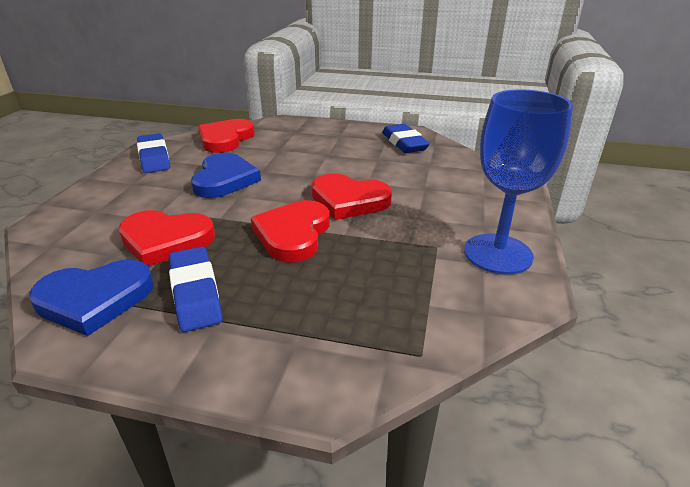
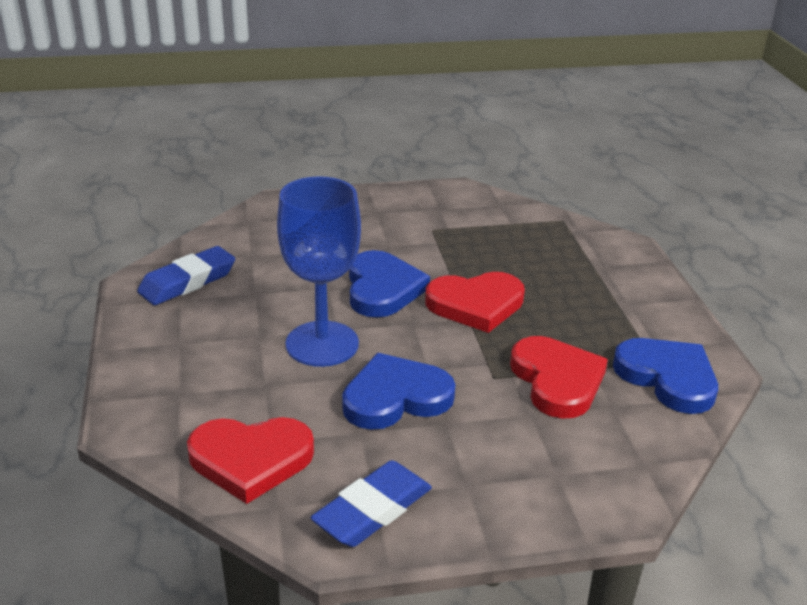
camera: 115 degrees left, 0 degrees up
(195, 293) = (604, 327): blue eraser -> none
(349, 200) = (382, 289): red heart -> blue heart
(498, 254) = (419, 203): blue goblet -> blue goblet (322, 344)

